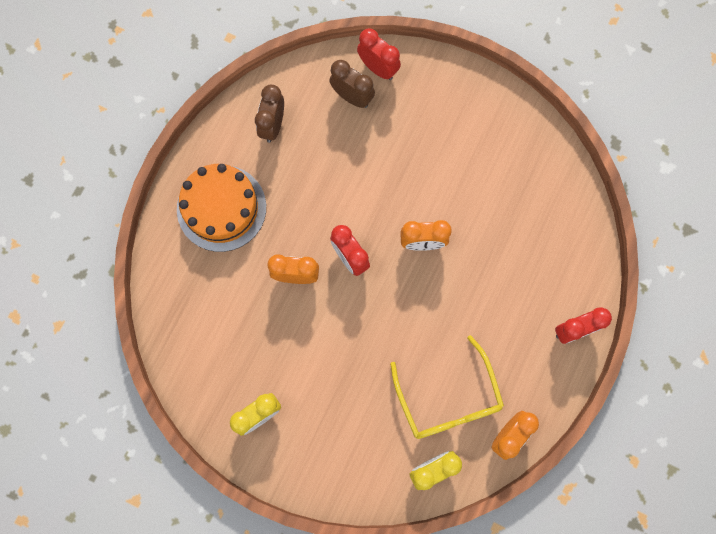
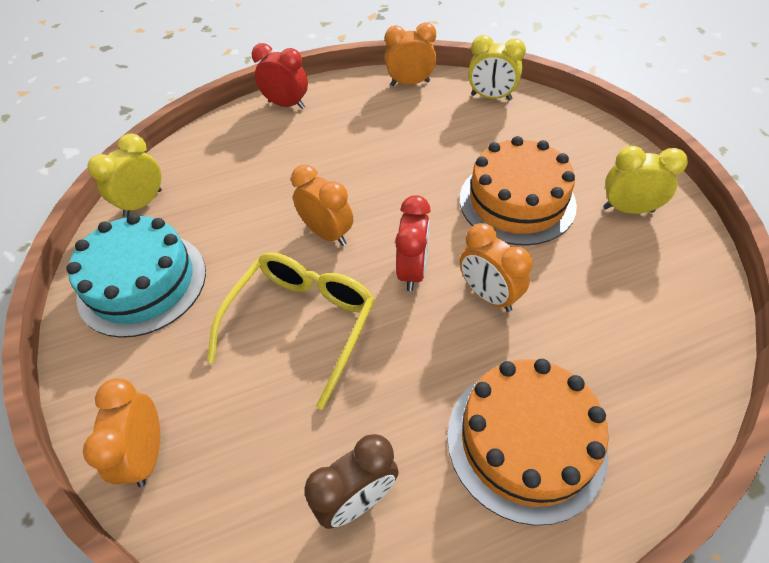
camera: 135 degrees left, 25 degrees down
(332, 364) = (517, 201): none -> orange cake
(352, 97) = (220, 444): brown clock -> none
(378, 68) = (147, 454): red clock -> orange clock
(448, 399) = (433, 124): yellow glasses -> yellow glasses (302, 323)
(485, 129) = (142, 283): none -> turquoise cake
(556, 171) = (143, 203): none -> yellow clock

